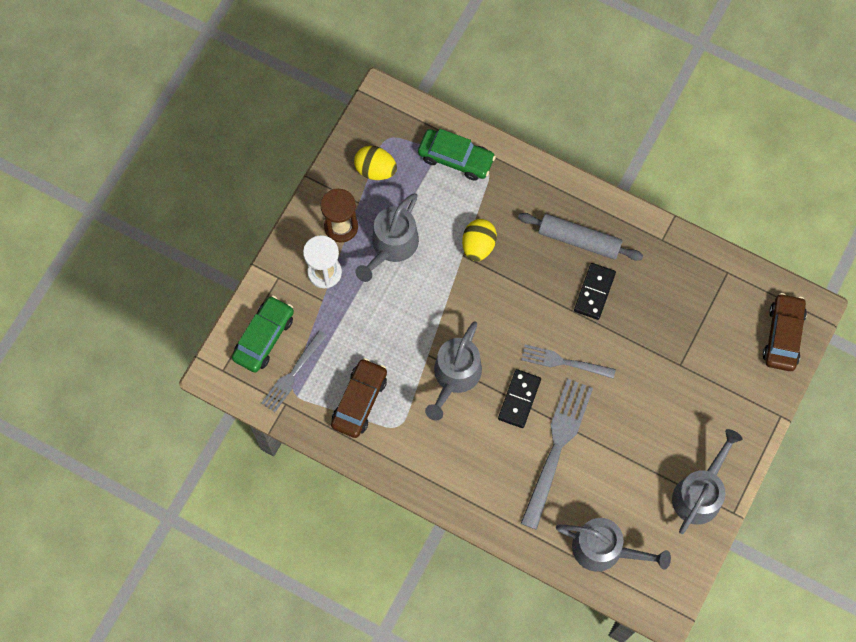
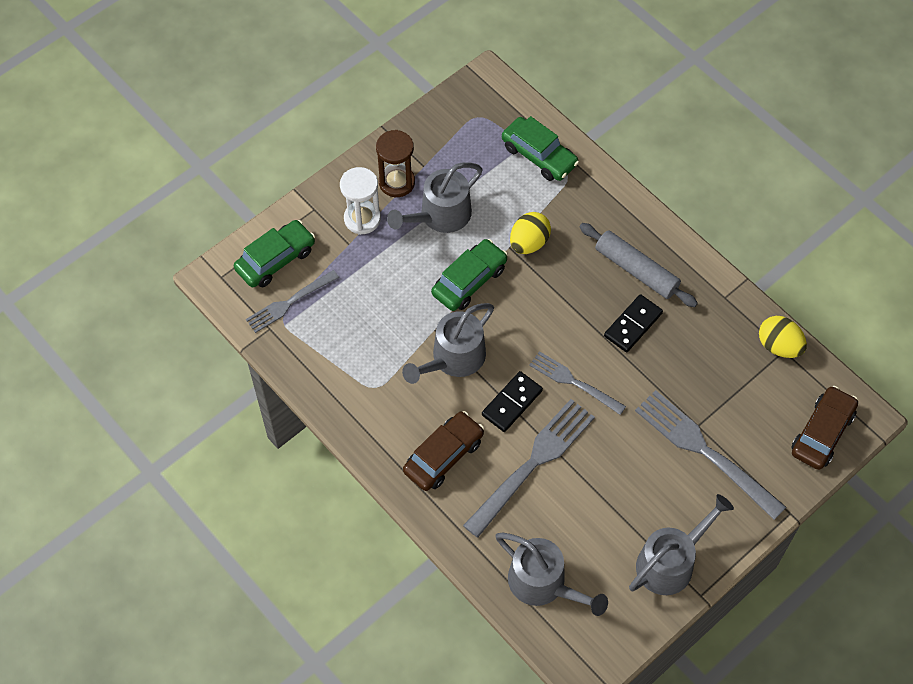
camera: 20 degrees right, 10 degrees down
(359, 401) = (345, 350): brown car -> brown car (444, 456)
(375, 170) = (453, 141): yellow egg -> yellow egg (779, 346)
(441, 299) = (469, 281): none -> green car
(693, 386) = (705, 451): none -> grey fork

